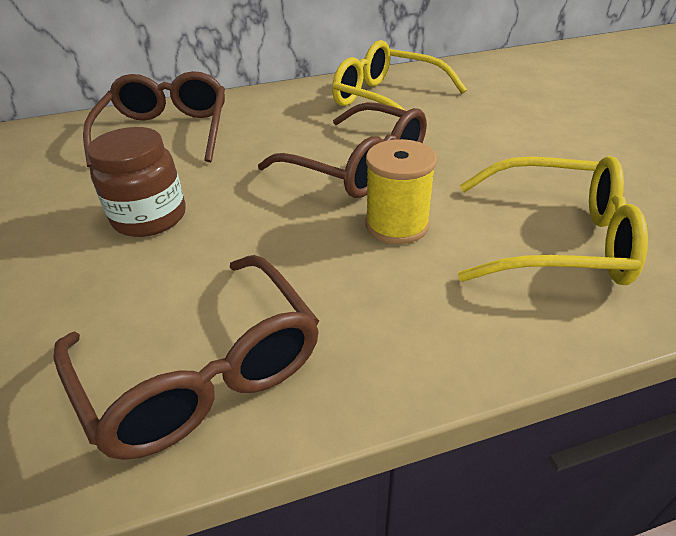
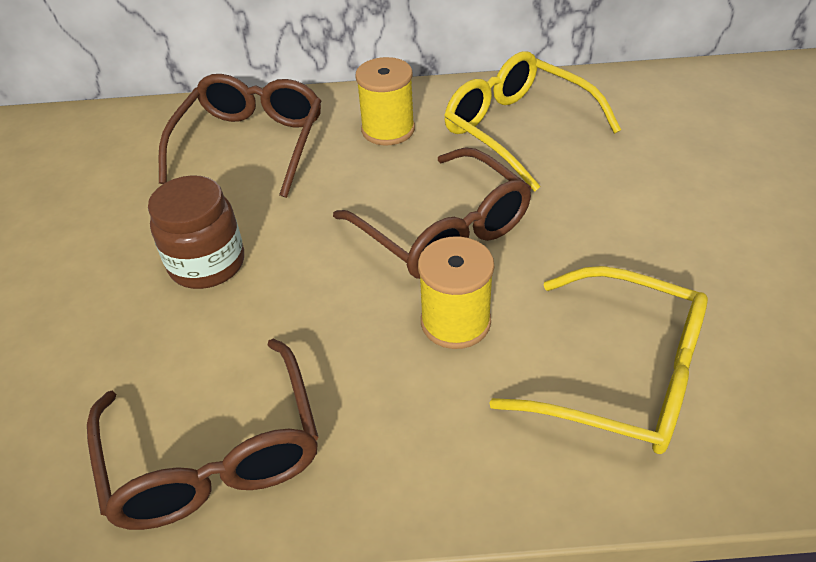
camera: 15 degrees right, 5 degrees up
(283, 111) = (388, 130): none -> yellow spool

